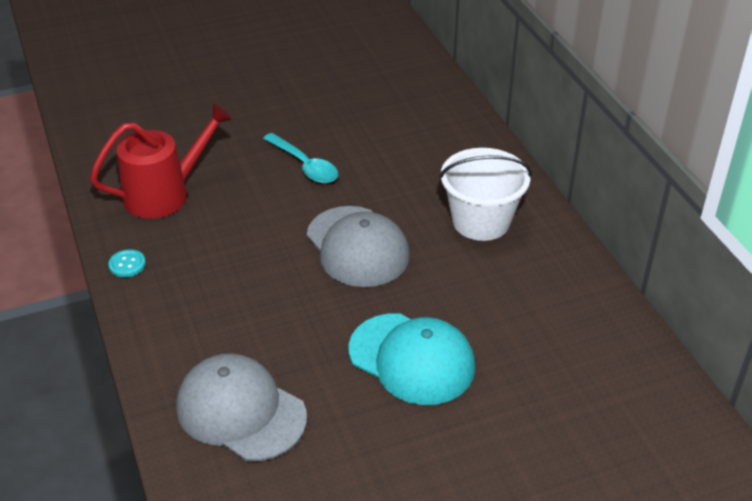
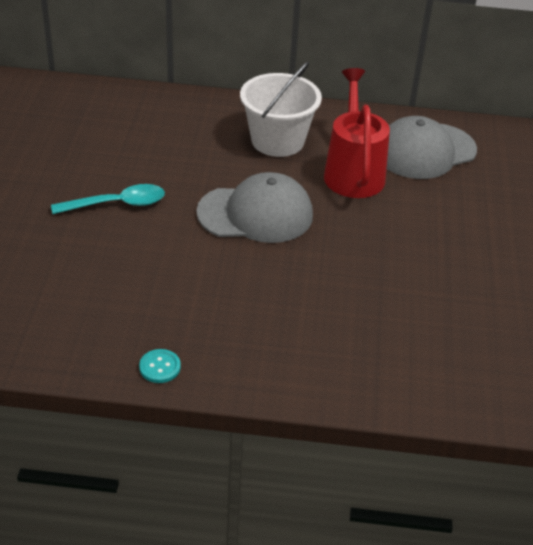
camera: 65 degrees left, 0 degrees up
(165, 194) = (71, 307): red watering can -> red watering can (353, 172)
(240, 411) = (409, 350): grey cap -> grey cap (425, 151)
(412, 359) = (408, 234): turquoise cap -> none

